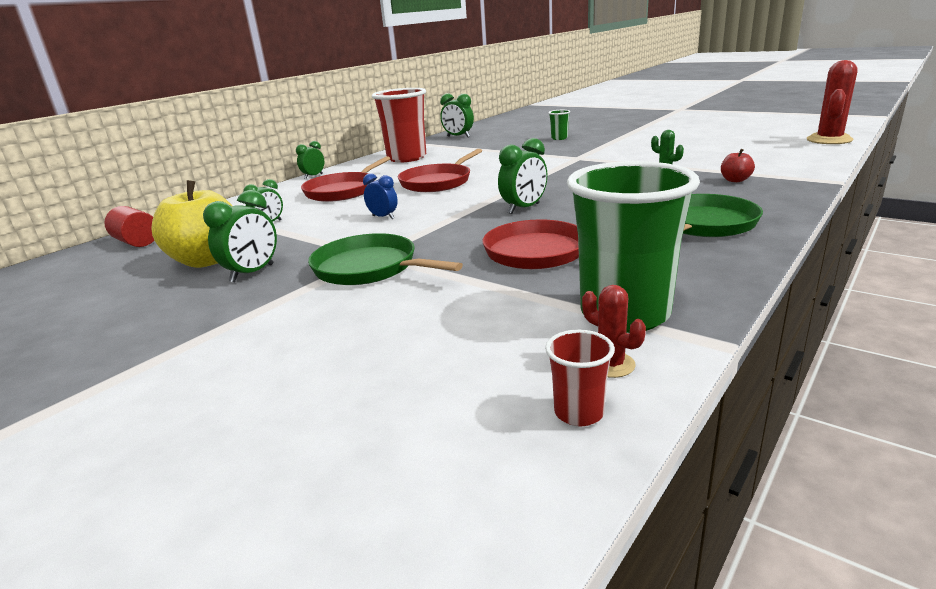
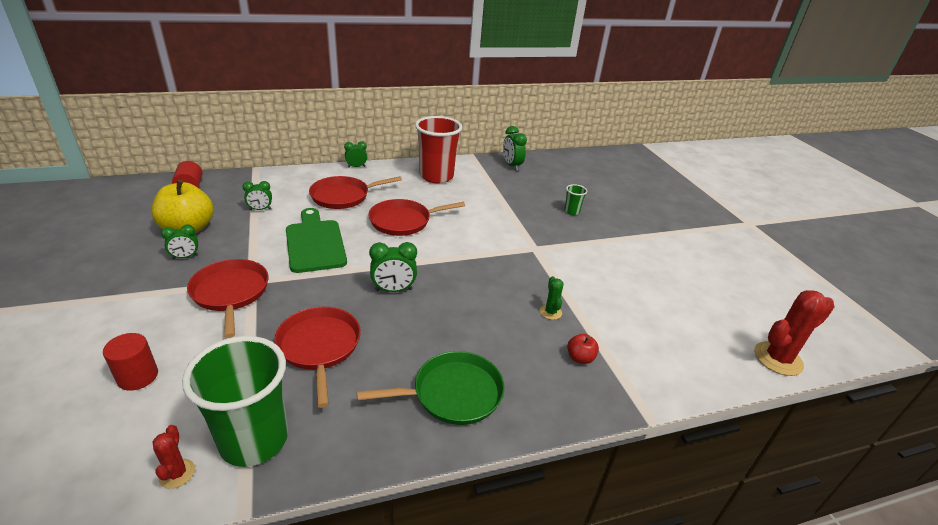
camera: 30 degrees right, 10 degrees up
(252, 273) = (185, 257): green clock -> green clock, size x0.67
(369, 268) = (230, 293): green pan -> red pan
(383, 217) = (315, 243): blue clock -> green cutting board
(403, 347) = (138, 376): none -> red cylinder
(579, 413) = (108, 493): red cup -> none

